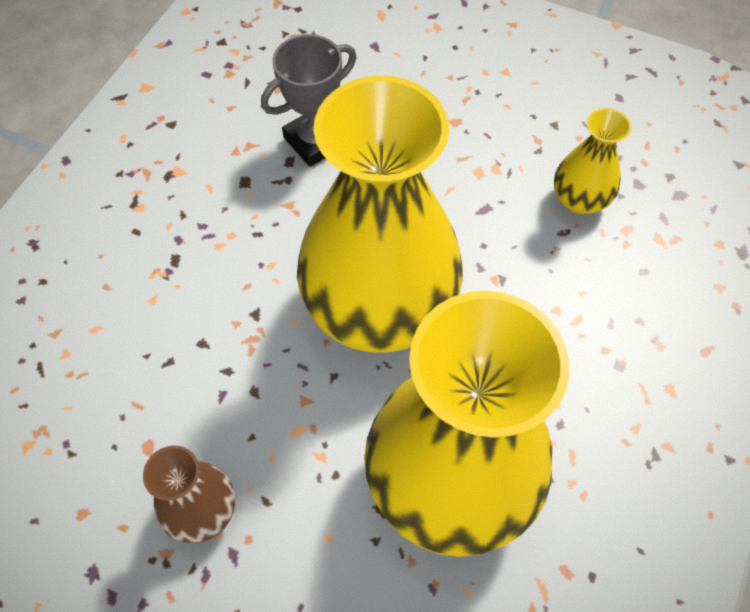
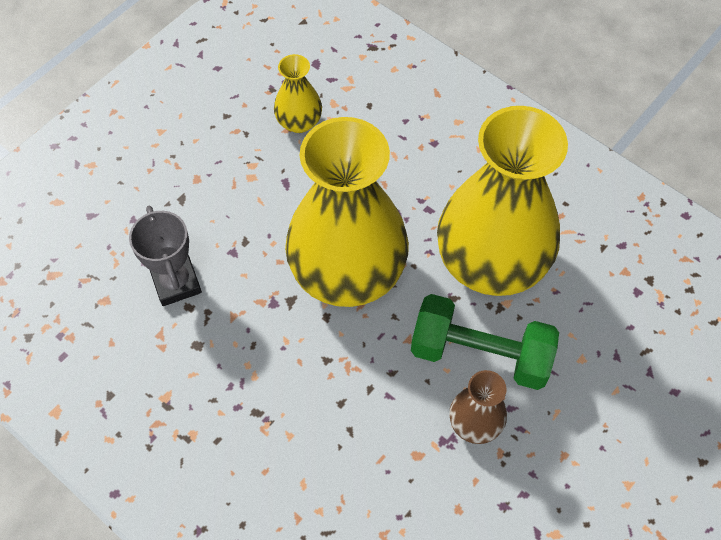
camera: 75 degrees left, 0 degrees up
(304, 497) = (480, 354): none -> green dumbbell

